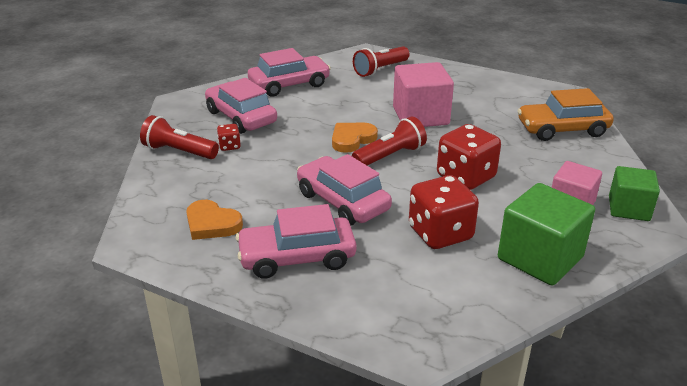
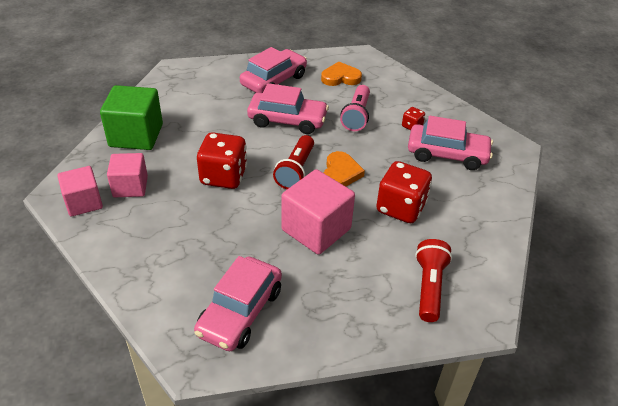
camera: 140 degrees right, 10 degrees up
(179, 151) = (434, 108): red flashlight -> none
(265, 176) = (356, 116): none -> pink flashlight
(289, 84) = (473, 212): pink car -> pink car (240, 312)
(440, 233) = (208, 125): red dice -> red dice (400, 208)
(562, 129) = (172, 280): orange car -> none
(628, 209) = (84, 202): green cube -> pink cube

